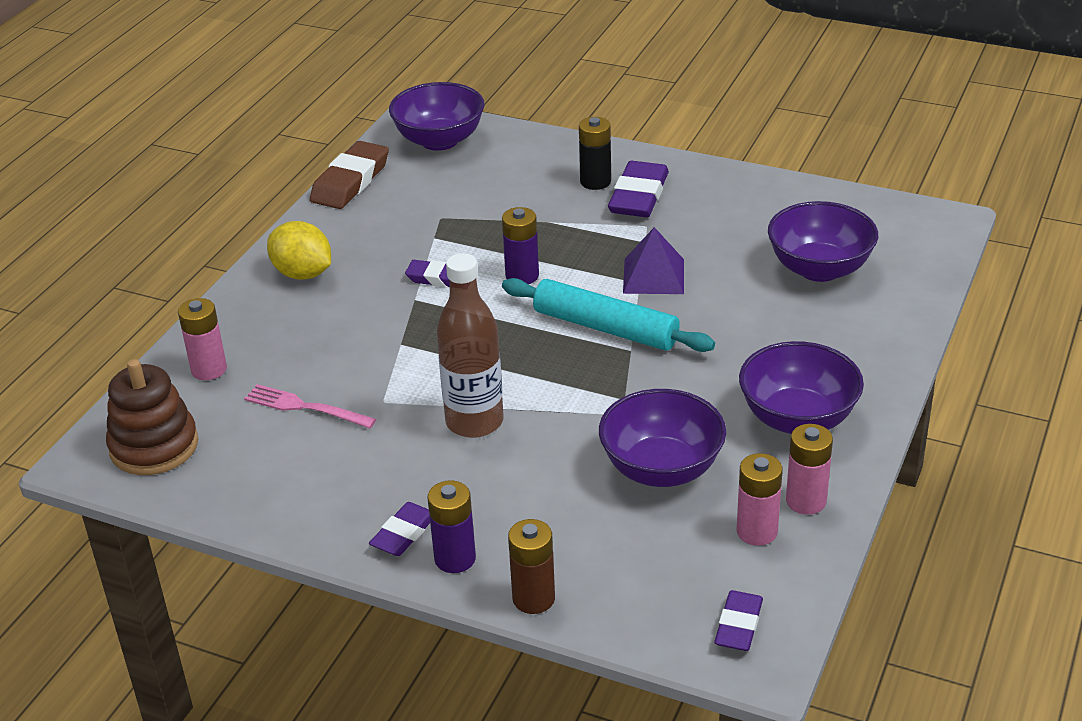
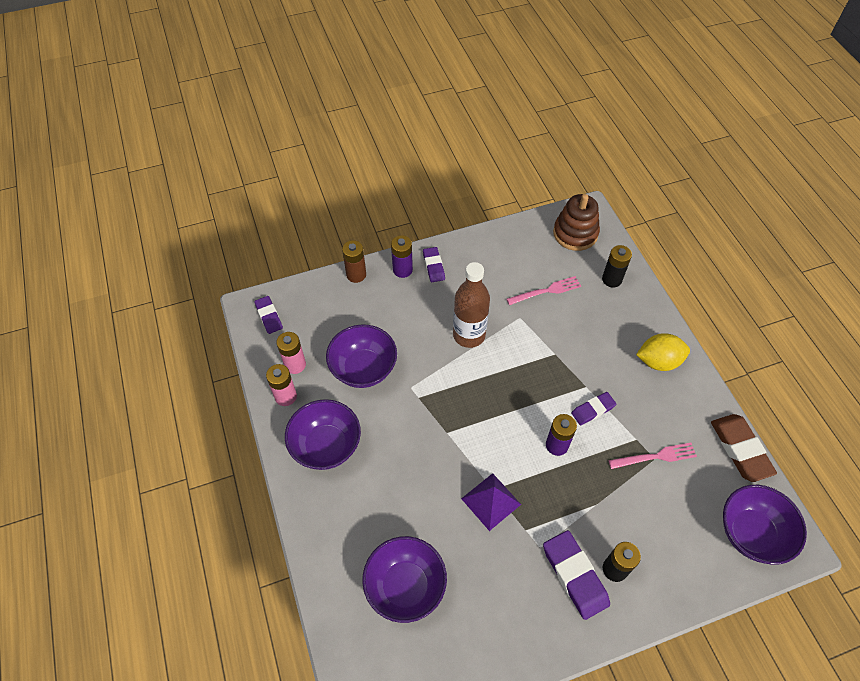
camera: 135 degrees right, 20 degrees up
(209, 369) = (611, 279): pink battery -> black battery
(436, 218) = (656, 456): none -> pink fork
(605, 328) = (474, 438): turquoise rolling pin -> none

